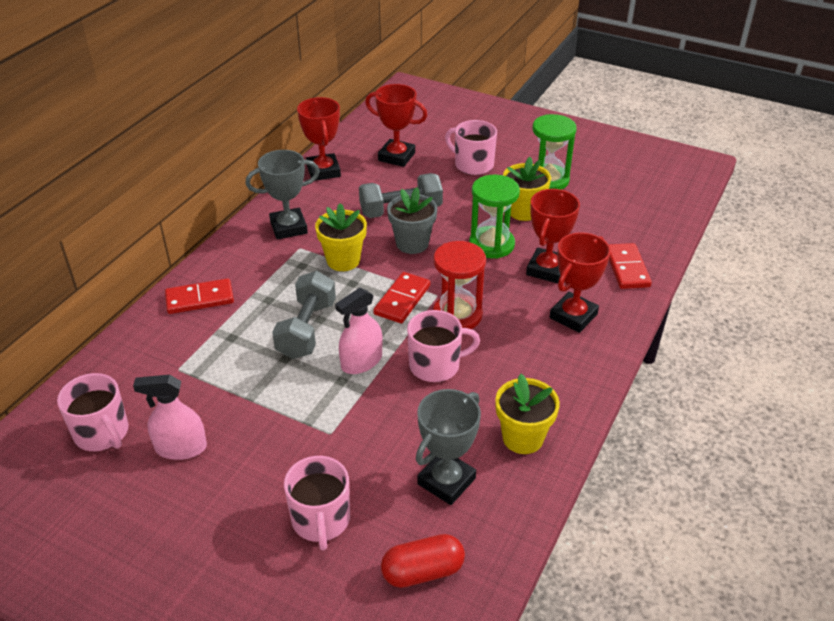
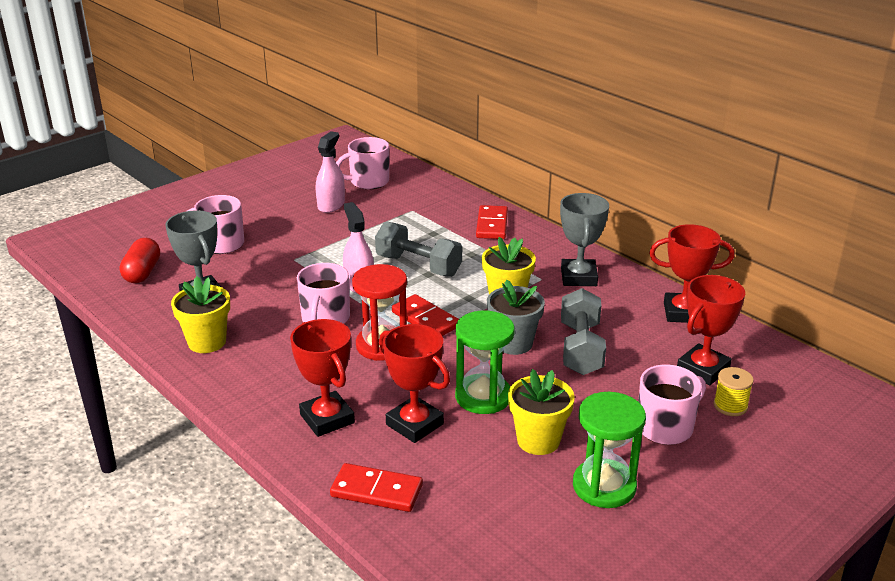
camera: 110 degrees right, 10 degrees down
(433, 144) = (730, 406): none -> yellow spool

